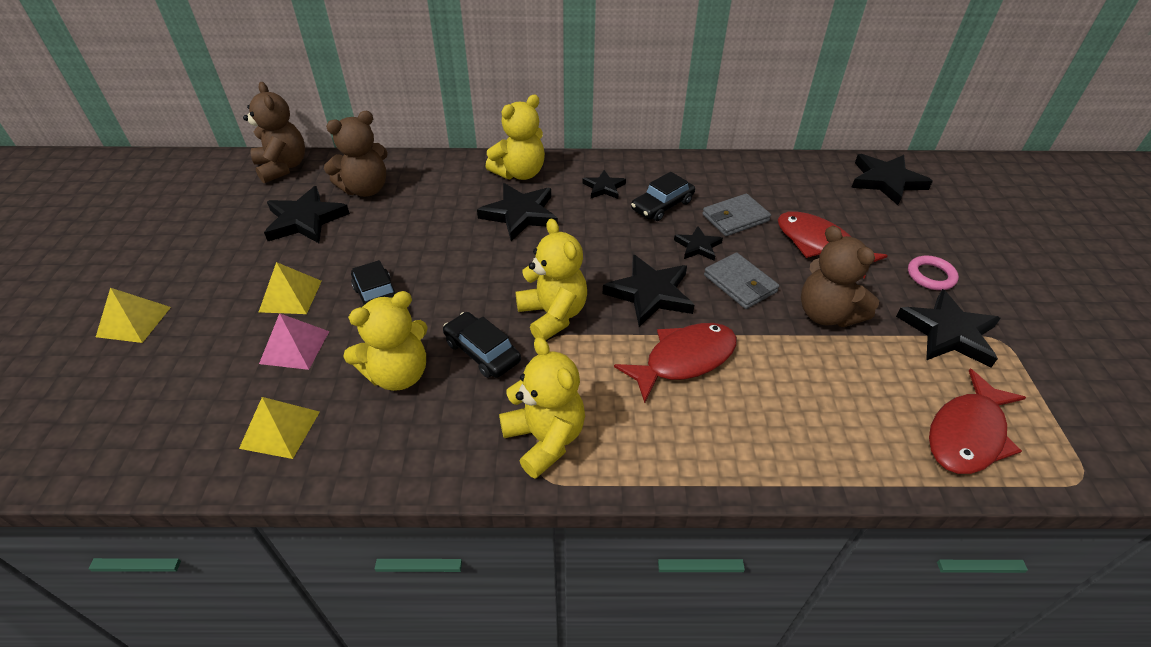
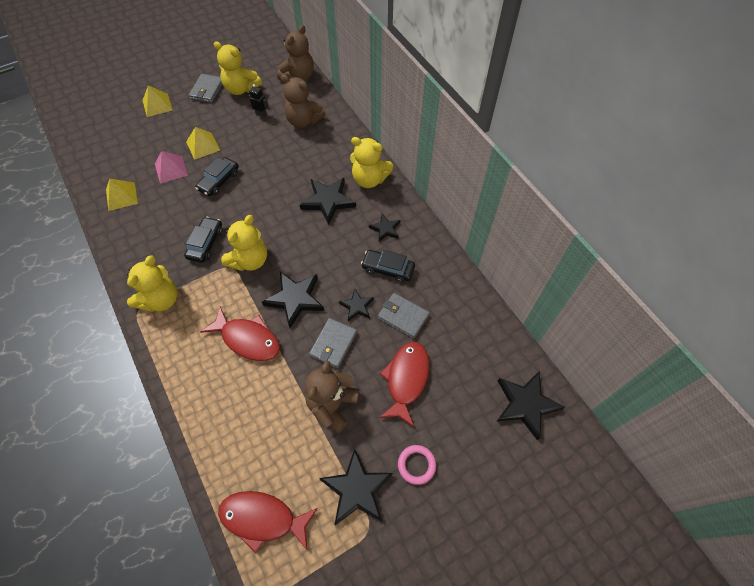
camera: 60 degrees right, 15 degrees up
(184, 256) = (207, 90): none -> grey wallet
(305, 220) = (261, 114): black star -> black robot
(398, 374) = (173, 218): yellow teddy bear -> yellow teddy bear (241, 89)

